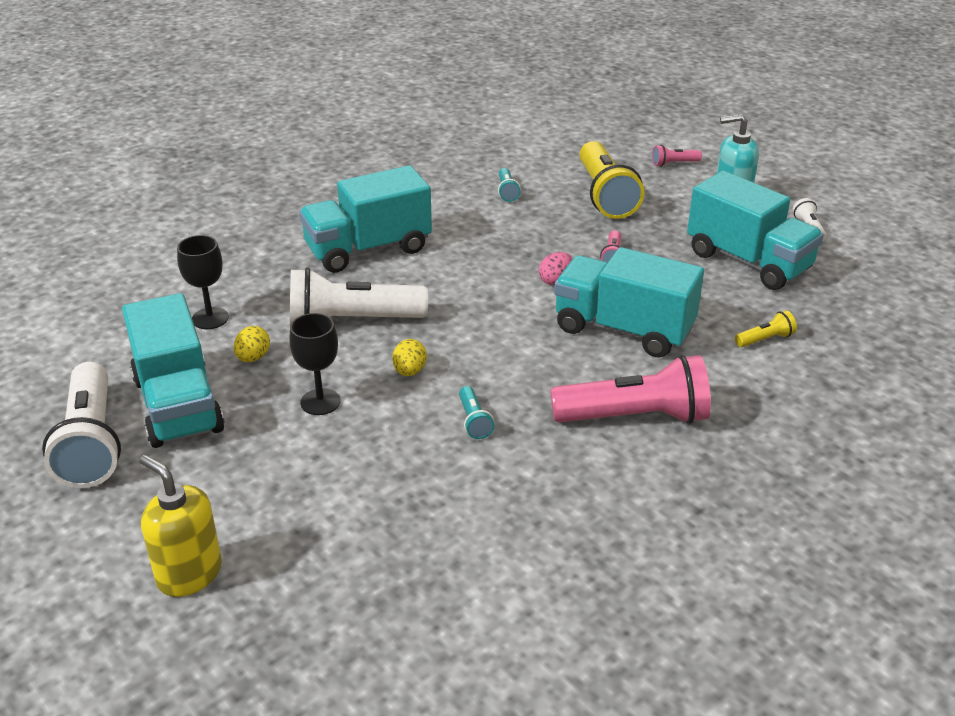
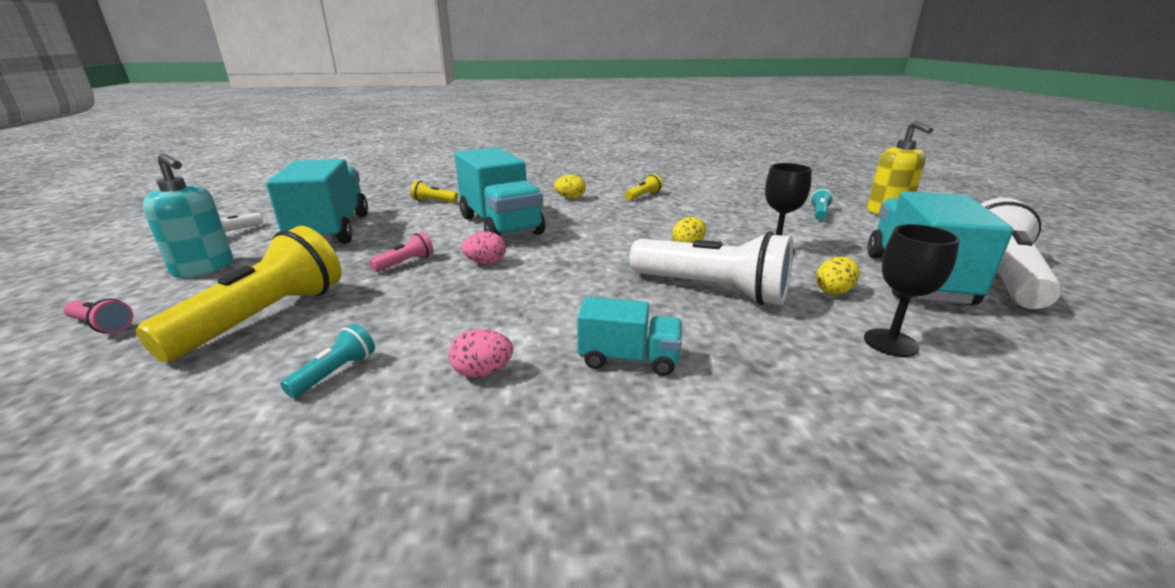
camera: 145 degrees left, 10 degrees down
(368, 249) = (629, 359): turquoise truck -> turquoise truck, size x0.53
(437, 216) = (482, 372): none -> pink egg
(474, 421) = (667, 217): turquoise flashlight -> turquoise flashlight (819, 213)
(553, 467) = (643, 196): none -> yellow flashlight
(635, 417) = (570, 198): pink flashlight -> yellow egg

